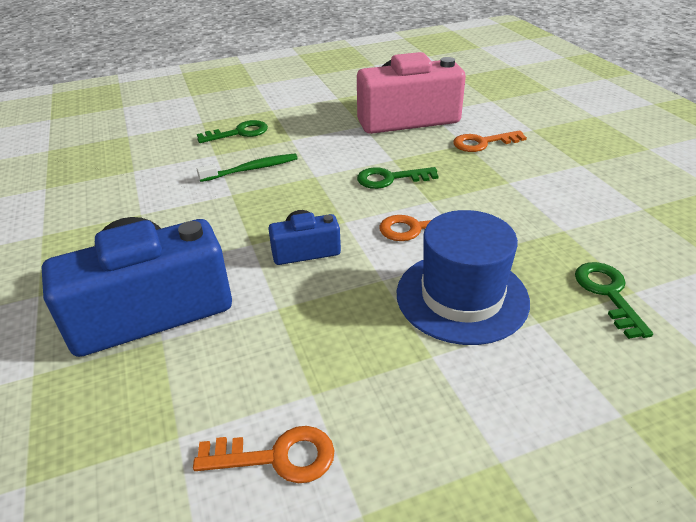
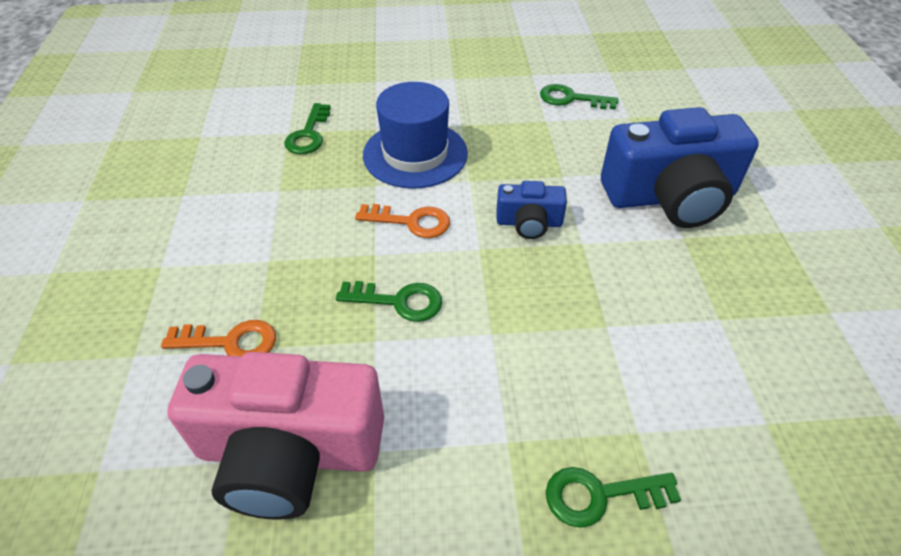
camera: 165 degrees left, 10 degrees up
(251, 169) = (579, 373): green toothbrush -> none
(277, 457) = (571, 99): orange key -> green key

